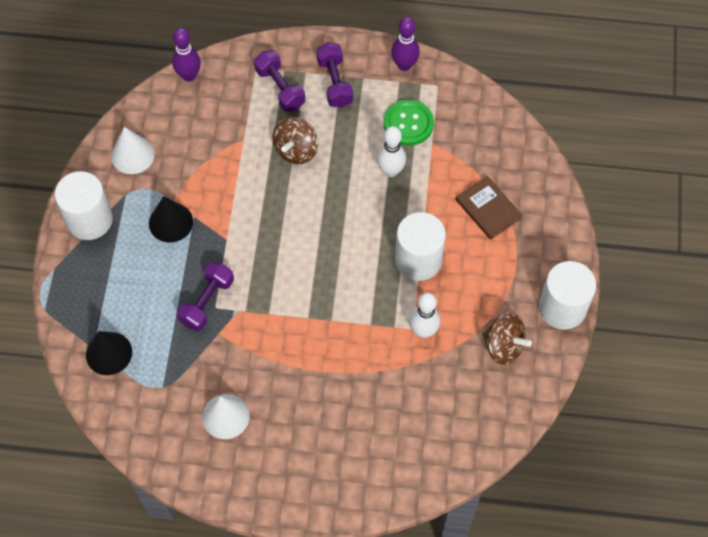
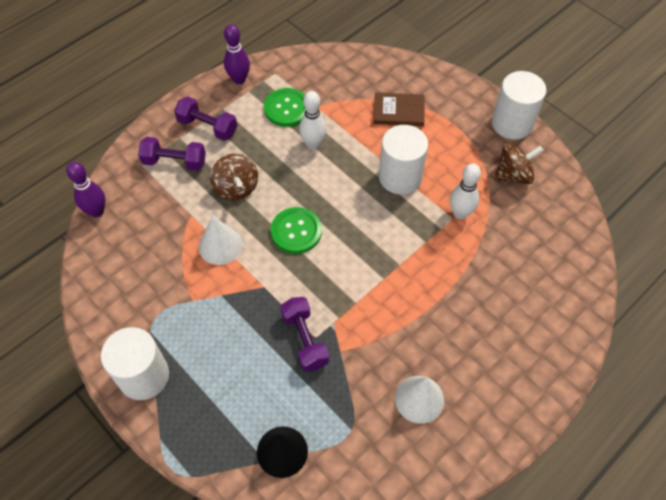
camera: 50 degrees left, 5 degrees down
(132, 155) = (120, 300): white cone -> white cone (220, 245)
(171, 222) = (209, 315): black cone -> none
(295, 223) = (296, 231): none -> green button

